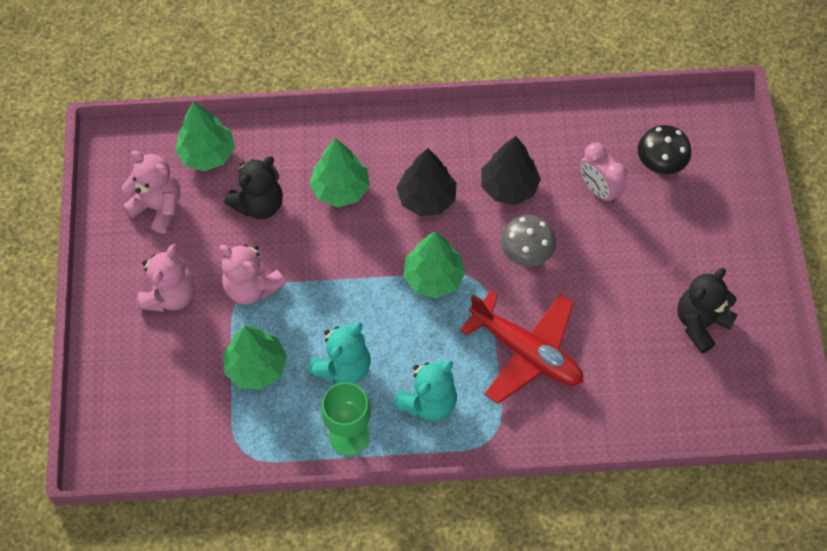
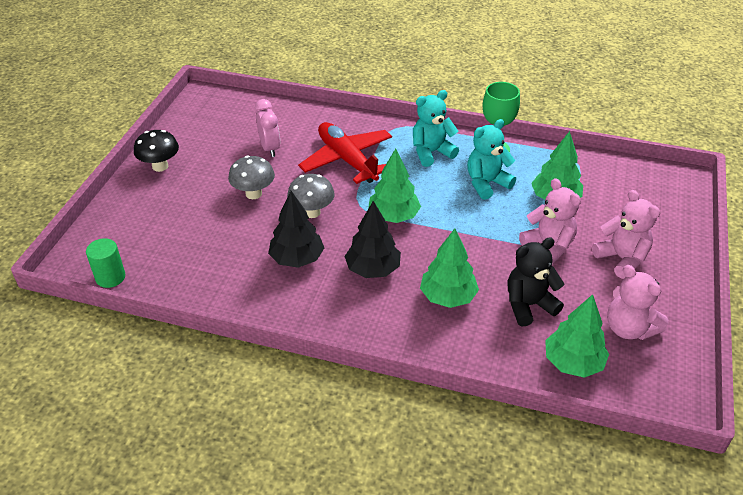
camera: 160 degrees left, 20 degrees down
(170, 295) = (621, 259): pink teddy bear -> pink teddy bear turned 105 degrees clockwise
(598, 189) = (224, 237): pink clock -> pink clock (270, 148)
(605, 260) = (253, 193): none -> grey mushroom
(660, 164) = (160, 241): black mushroom -> black mushroom (160, 166)
(675, 108) = (110, 277): none -> green cylinder
(700, 323) = (215, 145): black teddy bear -> none

